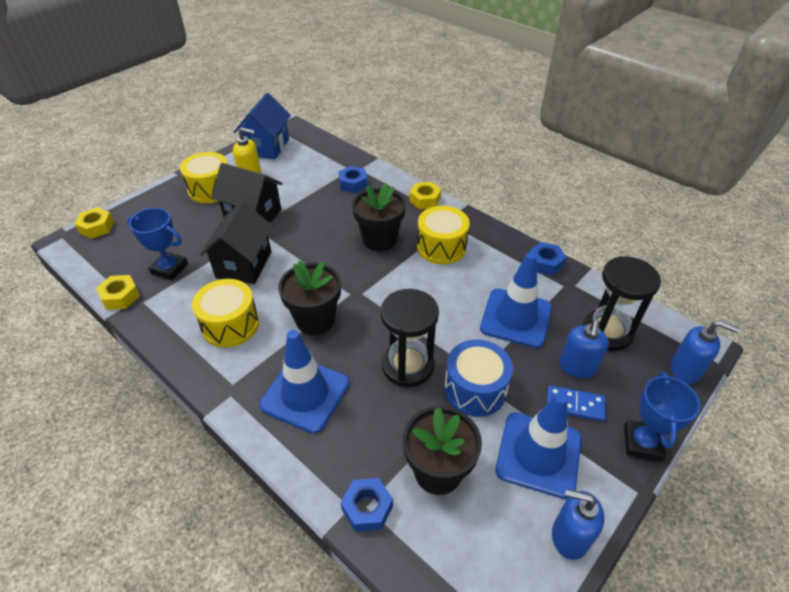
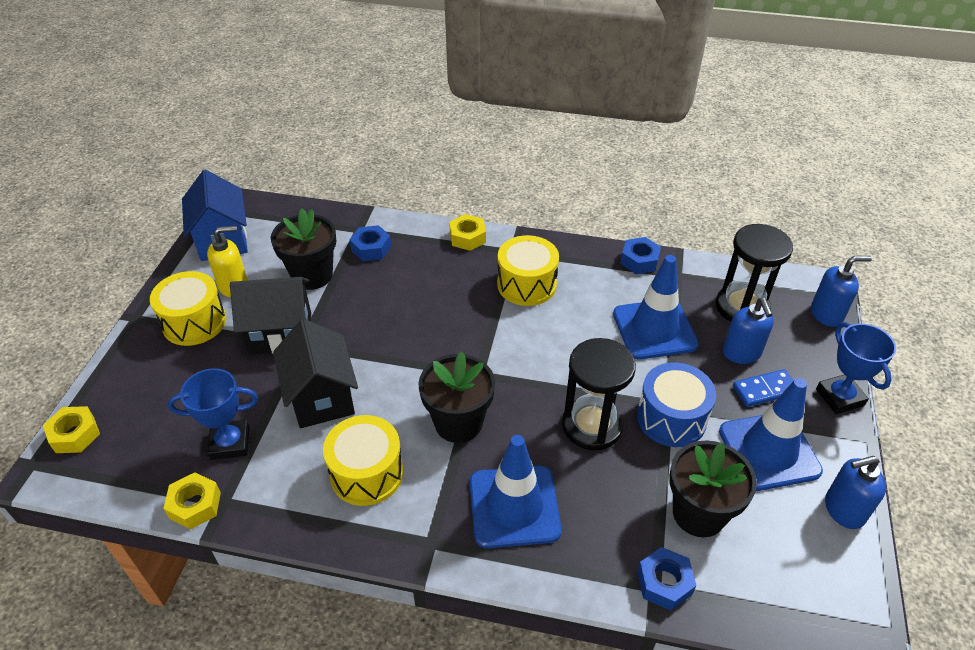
camera: 30 degrees left, 0 degrees up
(379, 240) = (455, 303): black flower pot -> black flower pot (312, 275)

